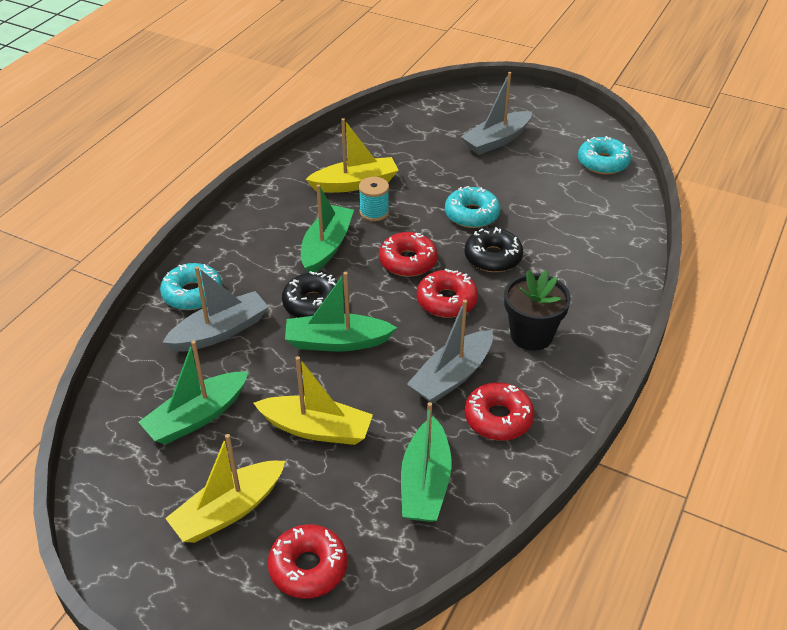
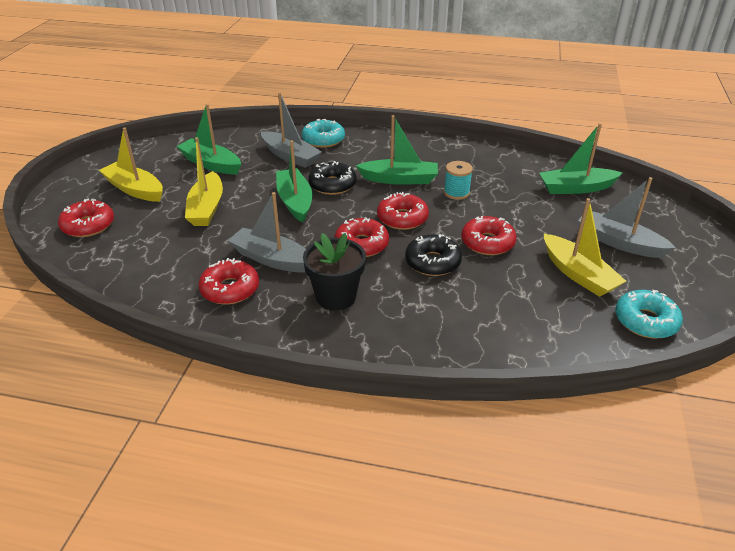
camera: 75 degrees right, 5 degrees down
(355, 184) = (488, 178): yellow boat -> yellow boat (578, 274)
(425, 483) = (160, 262): green boat -> green boat (576, 188)
(472, 214) = (487, 242): turquoise donut -> red donut

